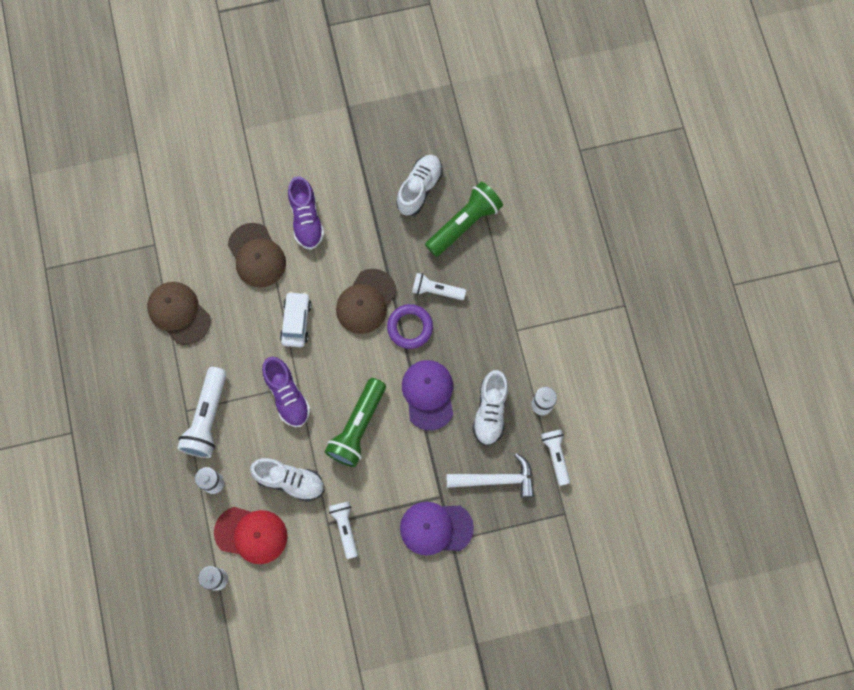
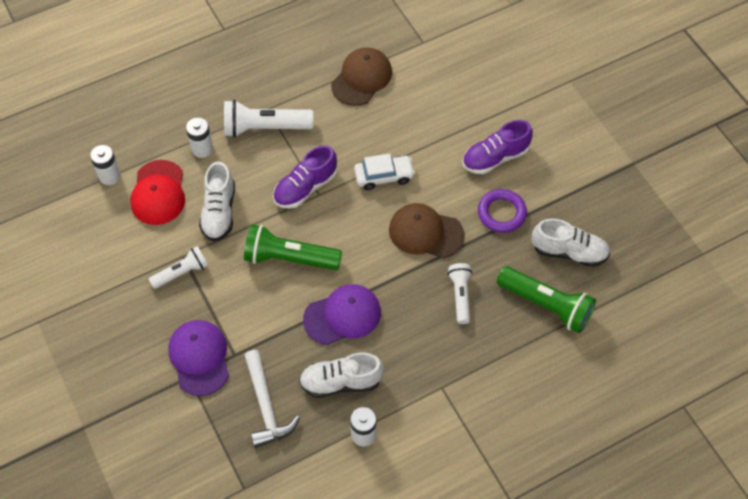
camera: 75 degrees right, 15 degrees down
(256, 255) = (441, 125): brown cap -> none
(410, 327) = (411, 280): purple ring -> purple ring (501, 213)
(556, 456) = (308, 463): white flashlight -> none

